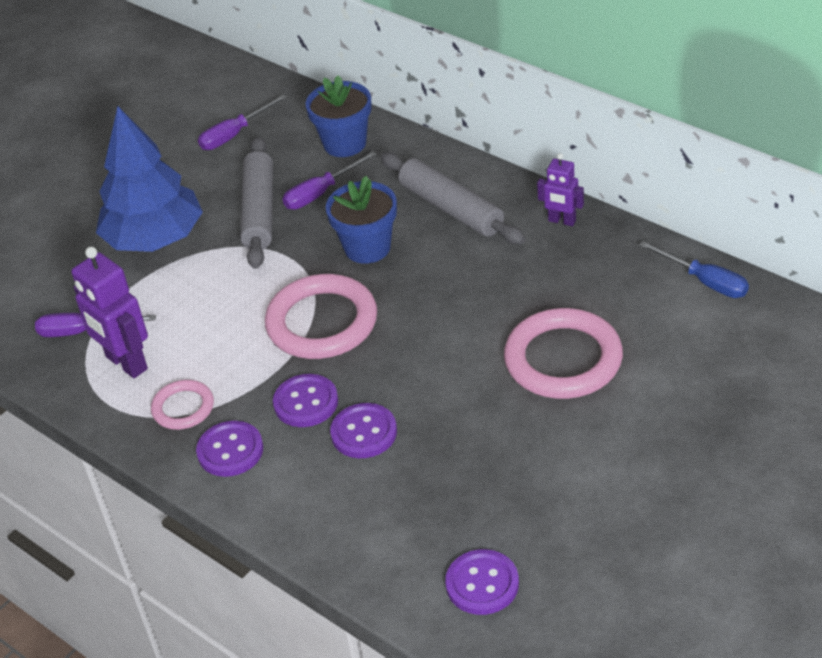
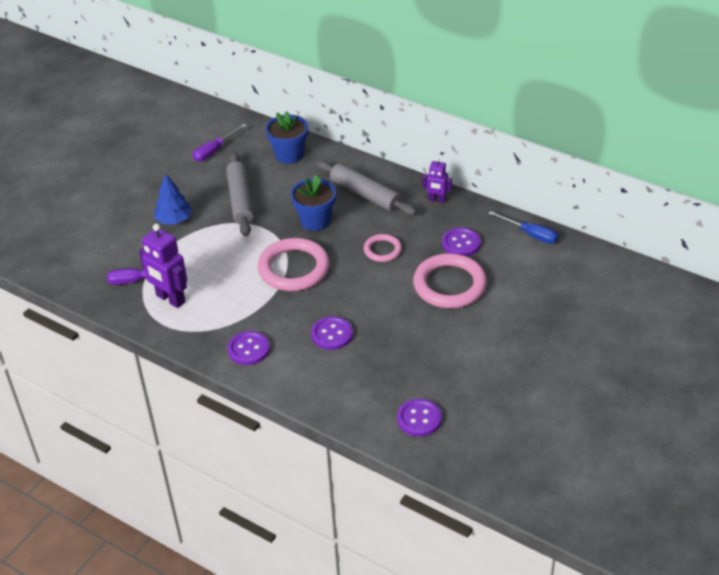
camera: 10 degrees left, 0 degrees up
(155, 239) = (174, 220): blue tree -> blue tree, size x0.56
(183, 408) = (213, 325): pink ring -> pink ring (382, 250)
(306, 402) = (292, 318): purple button -> purple button (461, 243)
(320, 193) = (279, 187): purple screwdriver -> none

